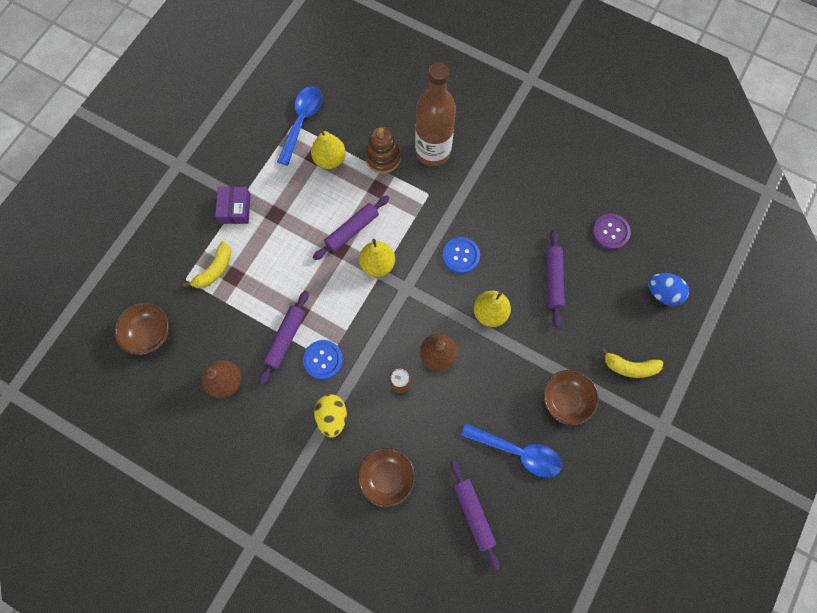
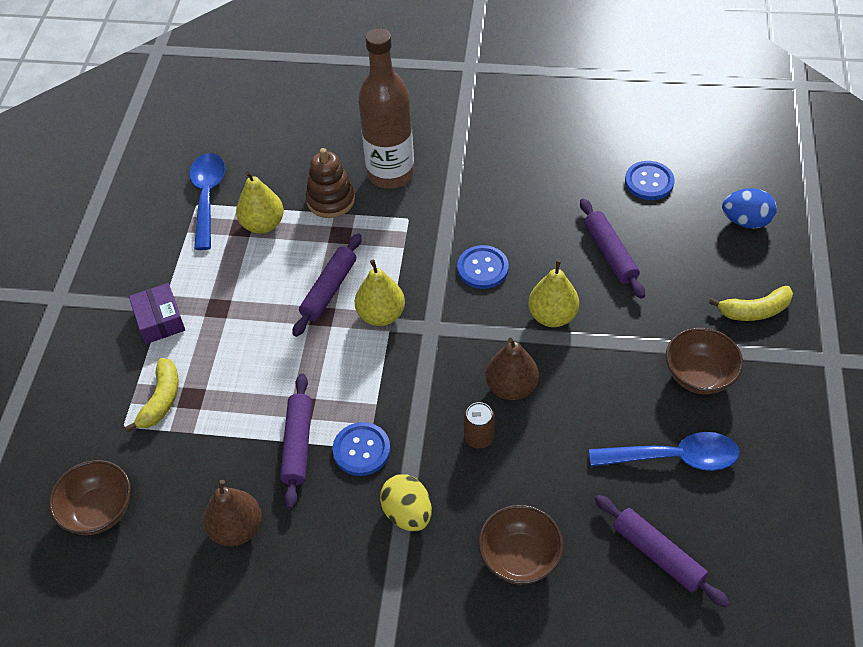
camera: 20 degrees left, 20 degrees down
(610, 232) = (649, 182): purple button -> blue button

